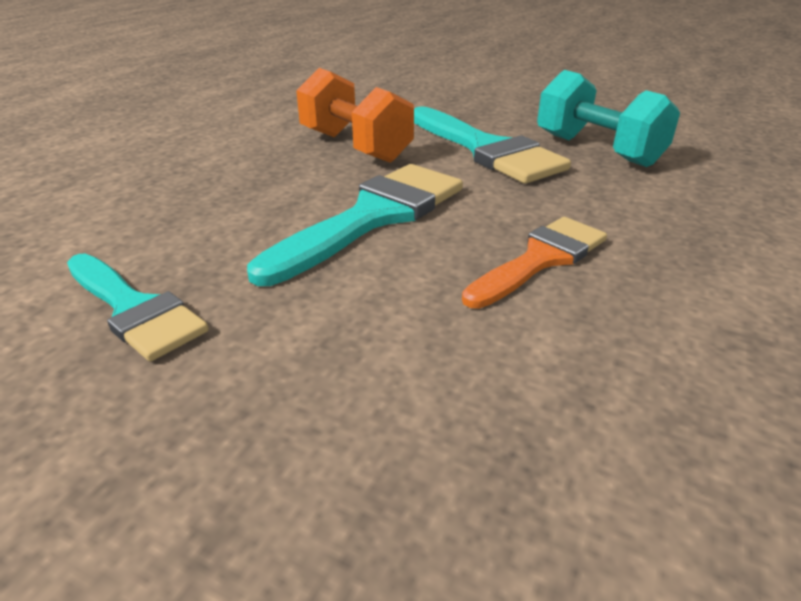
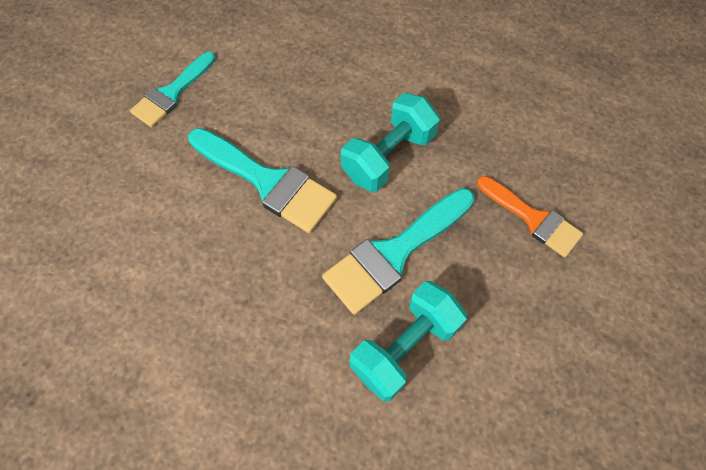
camera: 85 degrees right, 30 degrees up
(355, 147) = (388, 156): orange dumbbell -> turquoise dumbbell
(541, 259) = (215, 279): orange brush -> orange brush (533, 219)

